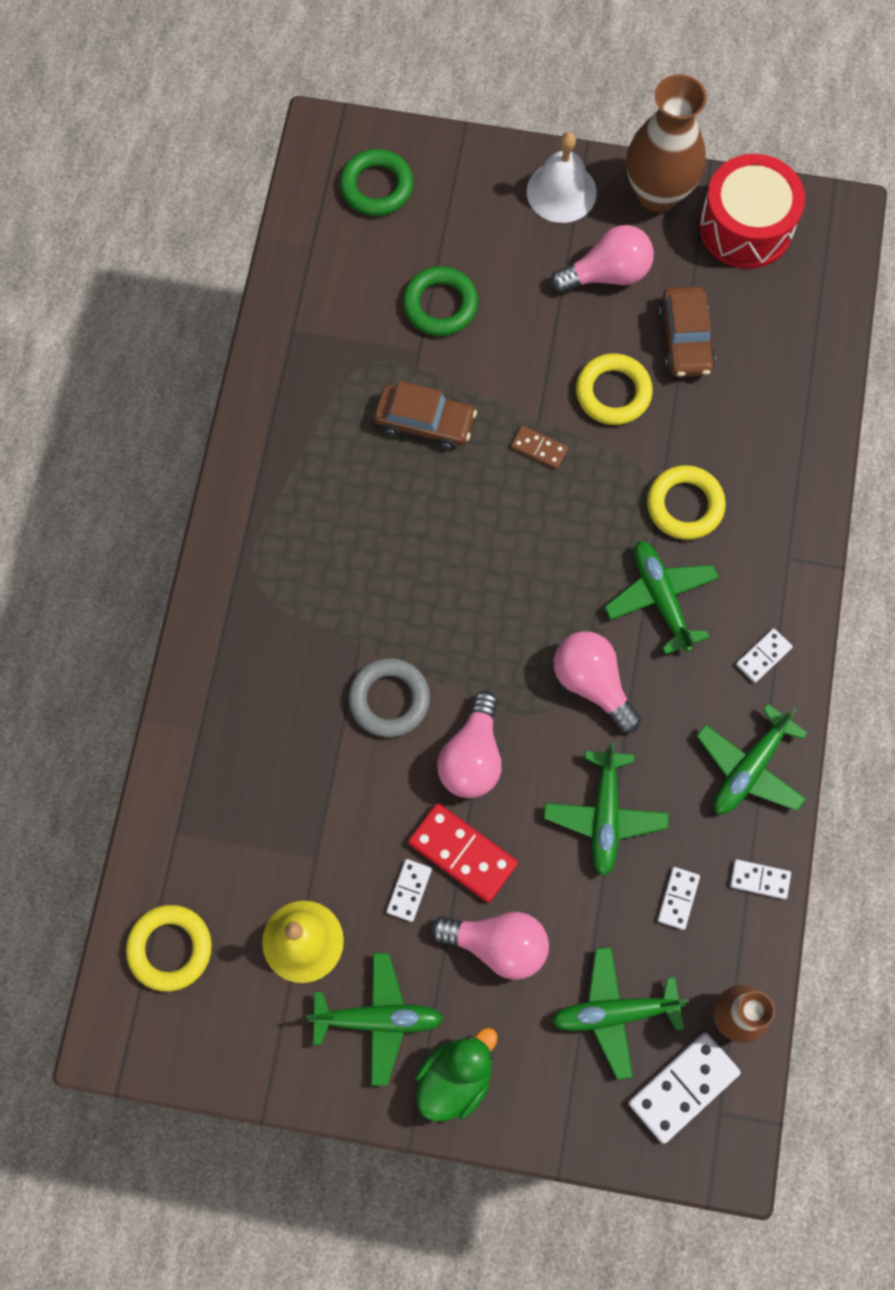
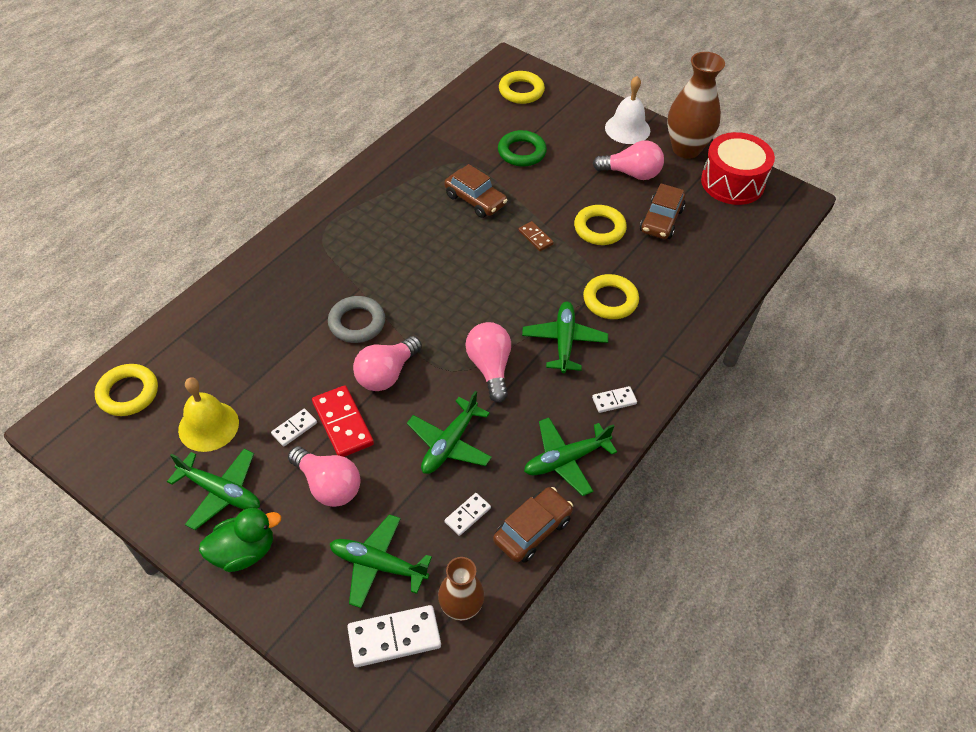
camera: 25 degrees right, 20 degrees down
(376, 186) = (521, 91): green ring -> yellow ring
(759, 879) = (532, 530): white domino -> brown car

